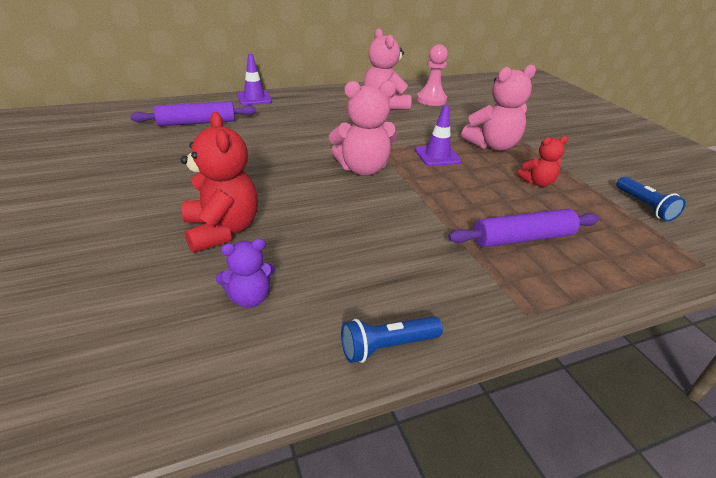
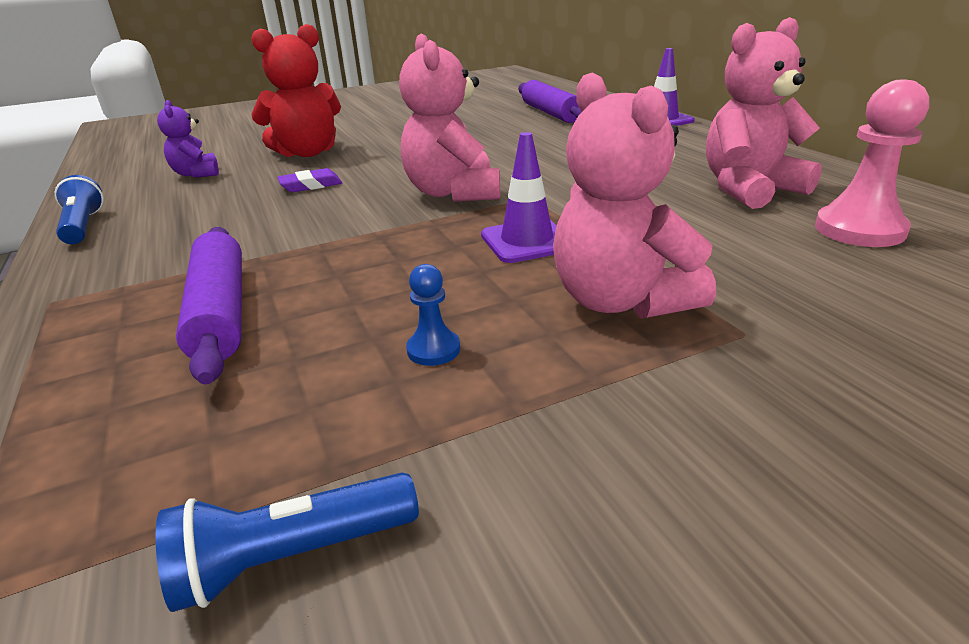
camera: 90 degrees right, 5 degrees down
(323, 222) = (311, 185): none -> purple eraser
(537, 182) = (433, 350): red teddy bear -> blue pawn

